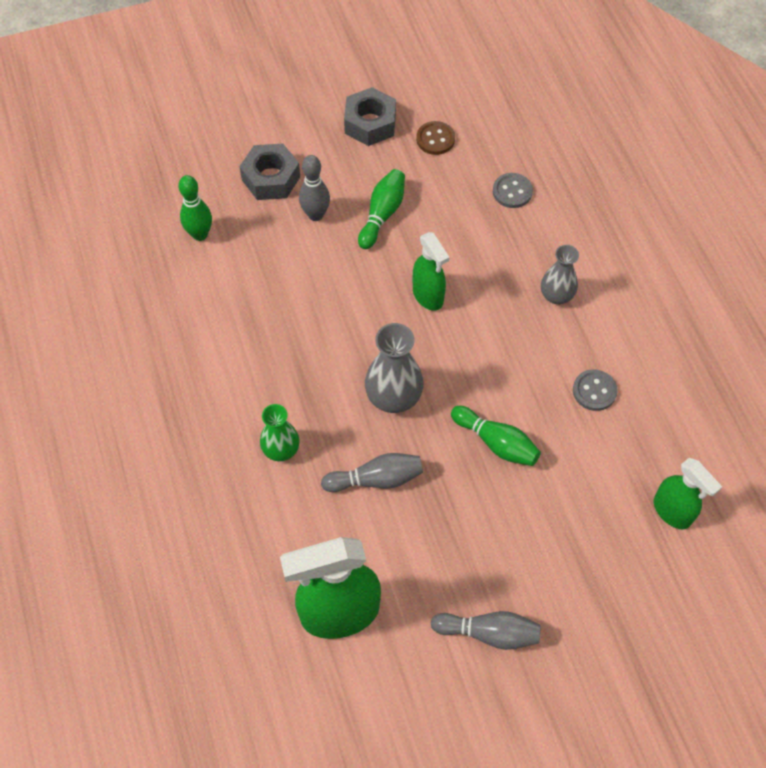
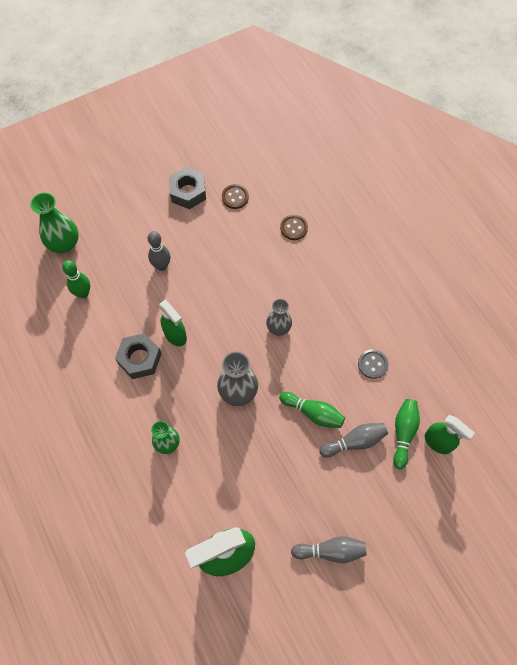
camera: 10 degrees left, 5 degrees up
(185, 166) = (64, 243): none -> green vase
(271, 178) = (126, 243): grey nut -> grey nut (139, 359)
(376, 479) = (236, 453): grey bowling pin -> grey bowling pin (354, 442)
(382, 214) = (208, 258): green bowling pin -> green bowling pin (403, 433)
(428, 296) = (249, 313): green spray bottle -> green spray bottle (175, 335)
(512, 191) = (294, 228): grey button -> brown button
(556, 295) = (336, 299): grey vase -> grey vase (278, 327)

